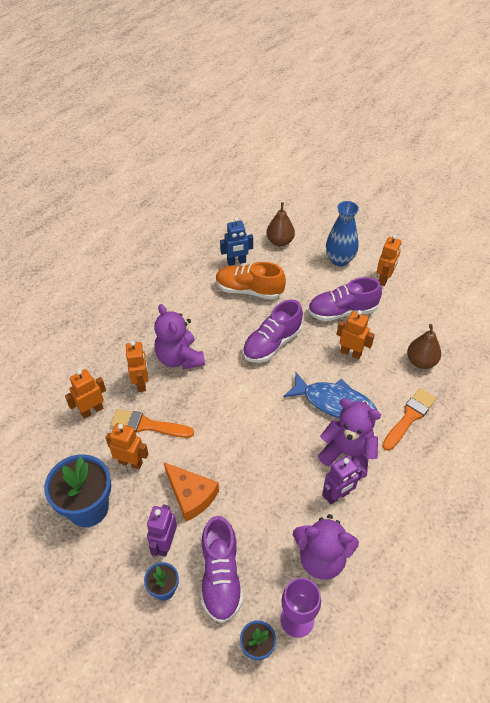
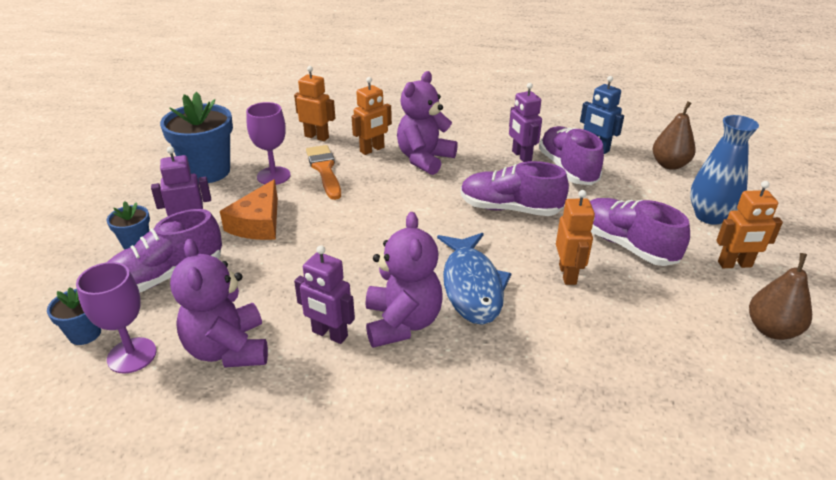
camera: 60 degrees right, 15 degrees down
(131, 462) = (273, 176): orange robot -> purple goblet
(216, 304) = (521, 156): none -> purple robot
(249, 290) = (567, 169): orange shoe -> purple shoe
(409, 417) = (517, 367): orange brush -> none
(421, 361) = (632, 348): brown pear -> brown pear (772, 330)

